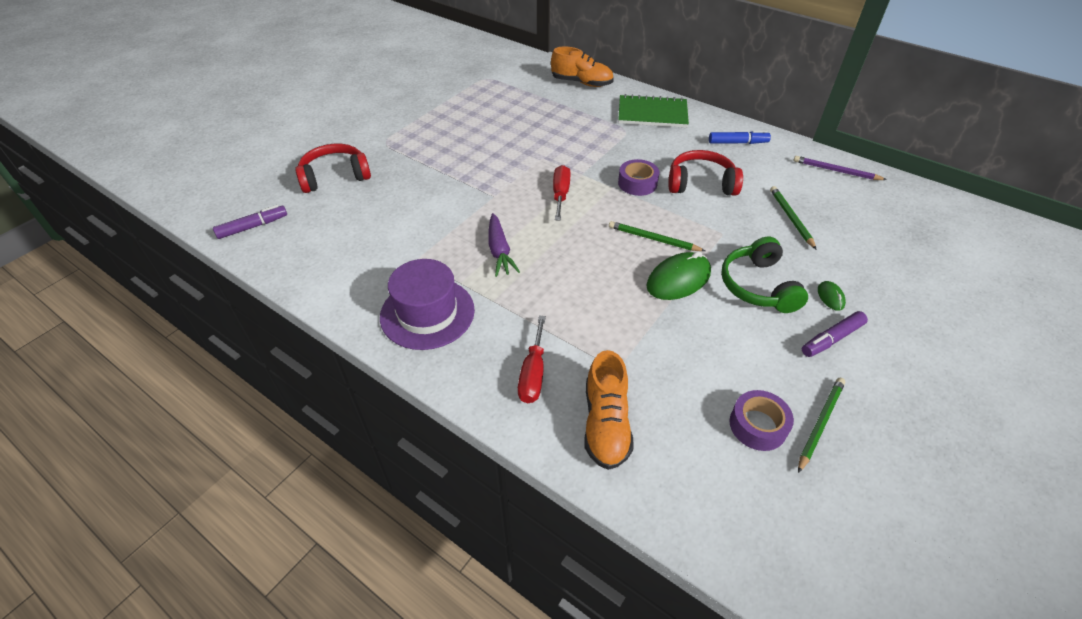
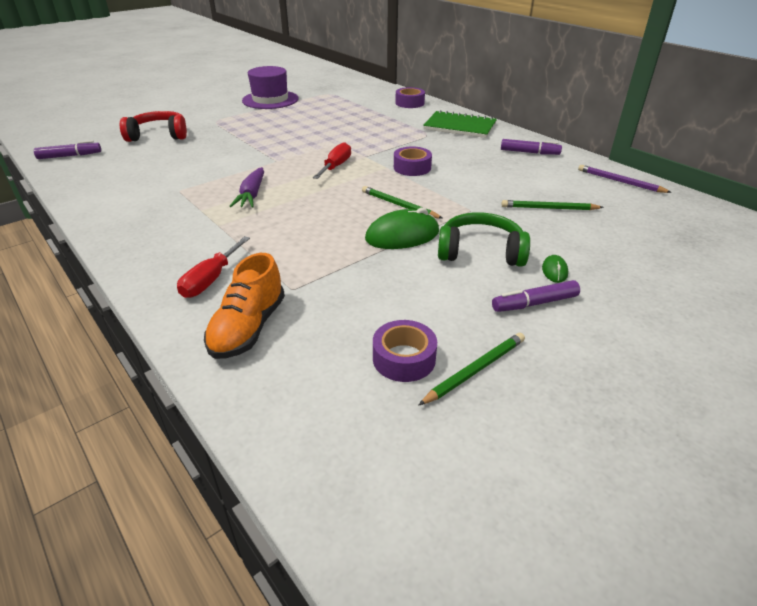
camera: 15 degrees right, 10 degrees down
(427, 313) = (155, 225): purple hat -> purple hat (270, 100)
(581, 83) = (409, 103): orange shoe -> purple tape
(701, 183) = (473, 174): red headphones -> none
(737, 143) = (529, 152): blue marker -> purple marker
(758, 286) = (480, 251): green headphones -> green headphones turned 90 degrees clockwise
(790, 218) = (549, 208): green pencil -> green pencil turned 90 degrees counterclockwise

